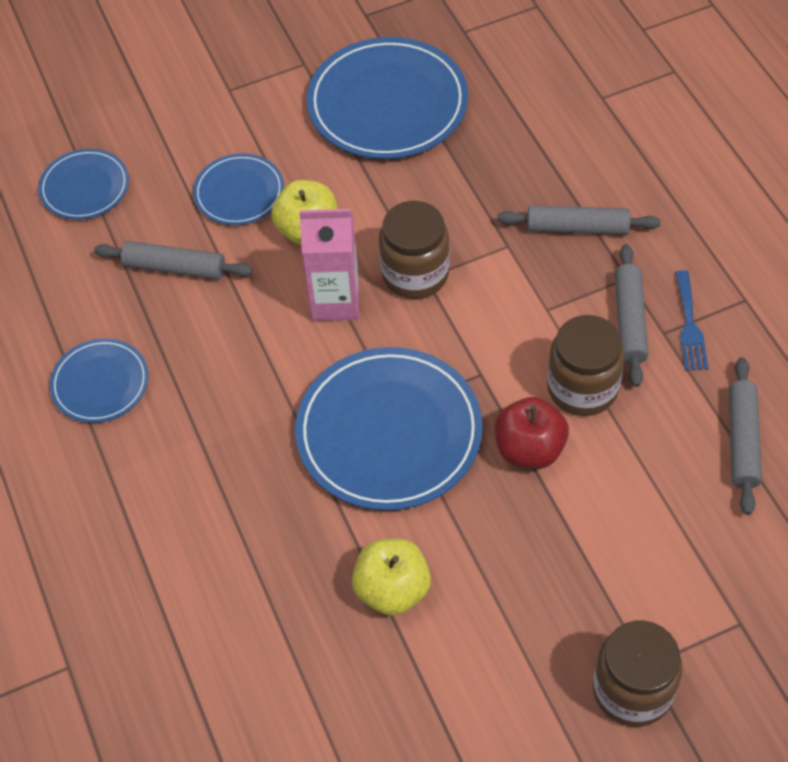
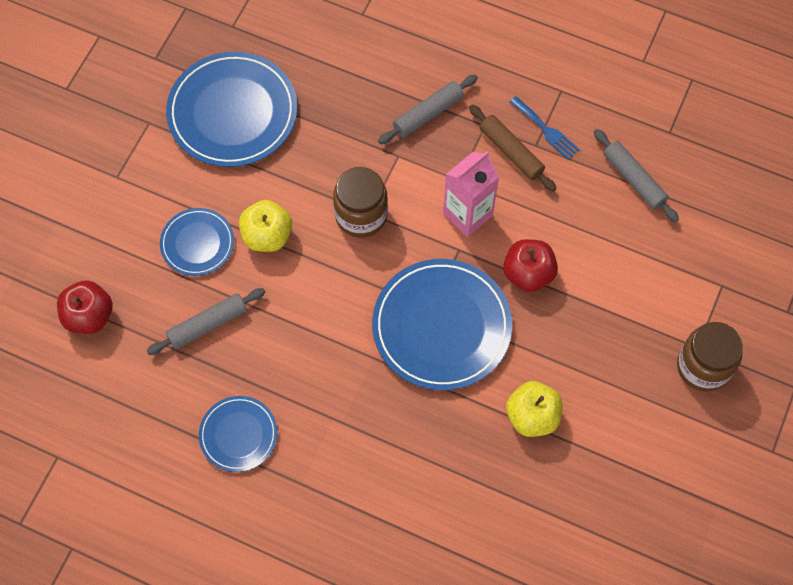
camera: 45 degrees left, 10 degrees up
(85, 187) = (89, 316): blue plate -> red apple
(335, 301) = (330, 269): pink carton -> pink carton (467, 214)
(582, 388) = (523, 214): brown jar -> none
(629, 321) = (511, 152): grey rolling pin -> brown rolling pin

